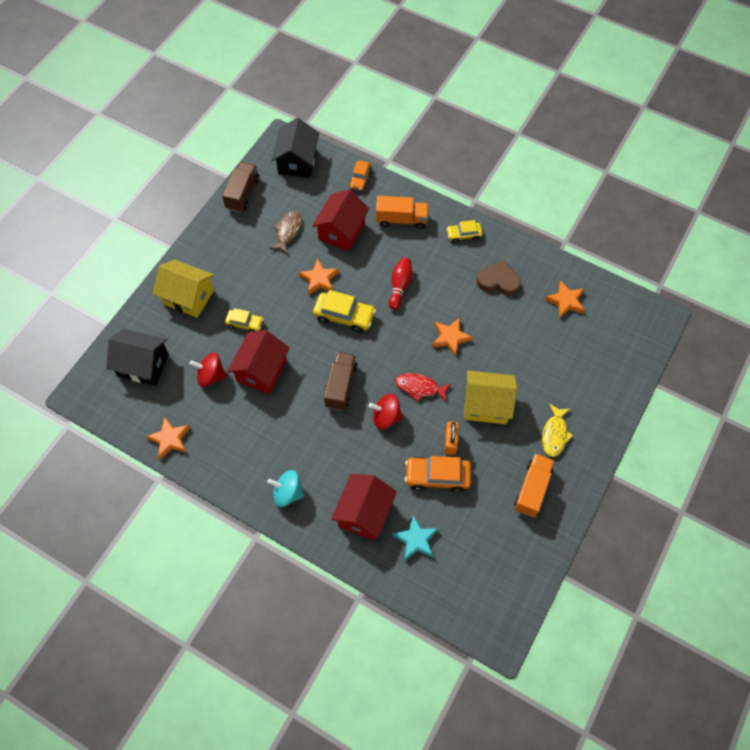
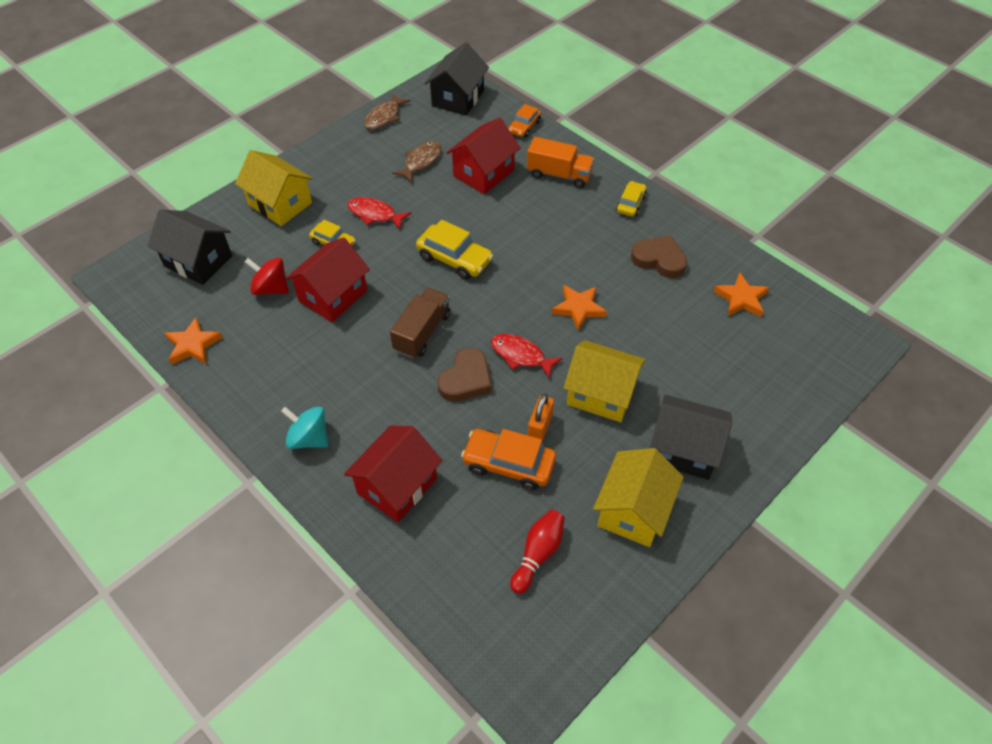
camera: 15 degrees right, 10 degrees down
(242, 193) = (384, 117): brown truck -> brown fish
(268, 290) = (375, 214): none -> red fish
(319, 279) = (438, 215): orange star -> none
(386, 417) = (466, 379): red spinning top -> brown heart
(400, 286) = (533, 241): red bowling pin -> red bowling pin (538, 554)
(416, 540) = (453, 535): turquoise star -> none
(464, 235) = (630, 204): yellow car -> yellow car turned 105 degrees clockwise
(532, 489) = (633, 510): orange truck -> yellow house
(554, 434) = (683, 450): yellow fish -> black house

